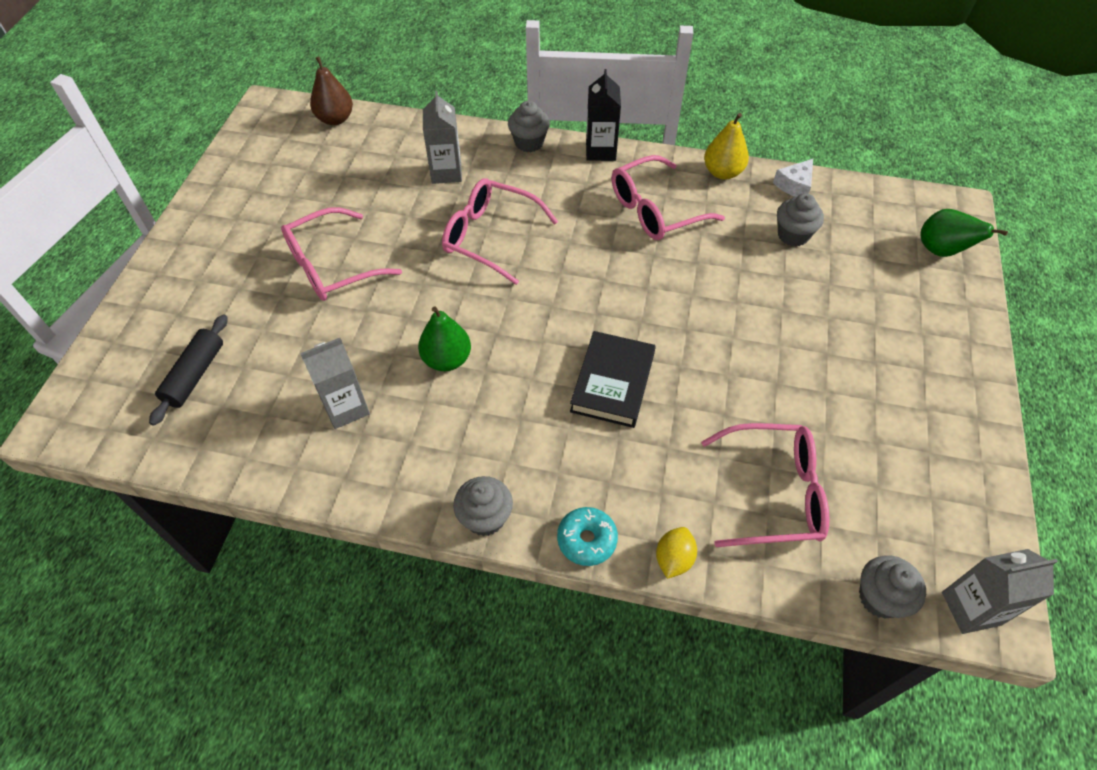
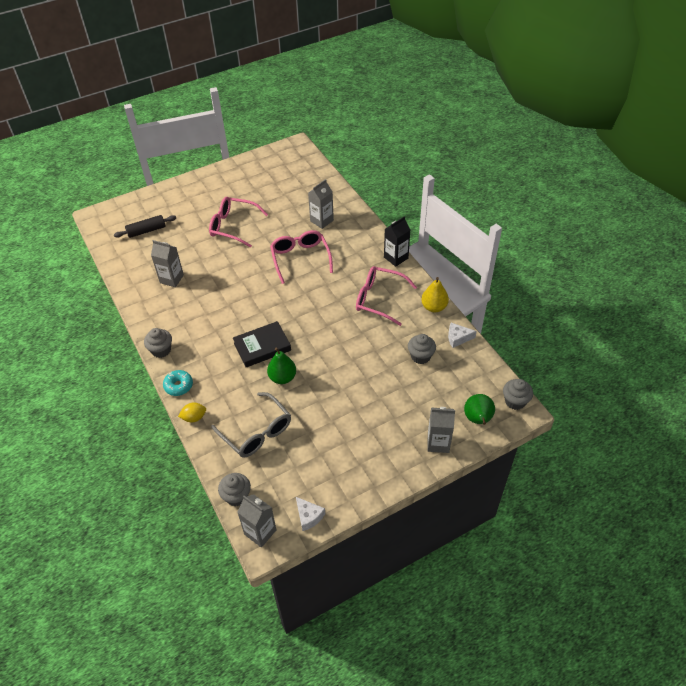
camera: 50 degrees right, 5 degrees down
(335, 119) = (313, 168): brown pear -> none
(447, 359) = (222, 290): green pear -> green pear (282, 377)
(529, 143) = (371, 232): grey cupcake -> grey cupcake (515, 401)
(774, 493) = (257, 432): pink glasses -> grey glasses
(950, 309) = (438, 443): none -> grey carton
(980, 526) = (309, 516): none -> white cheese

